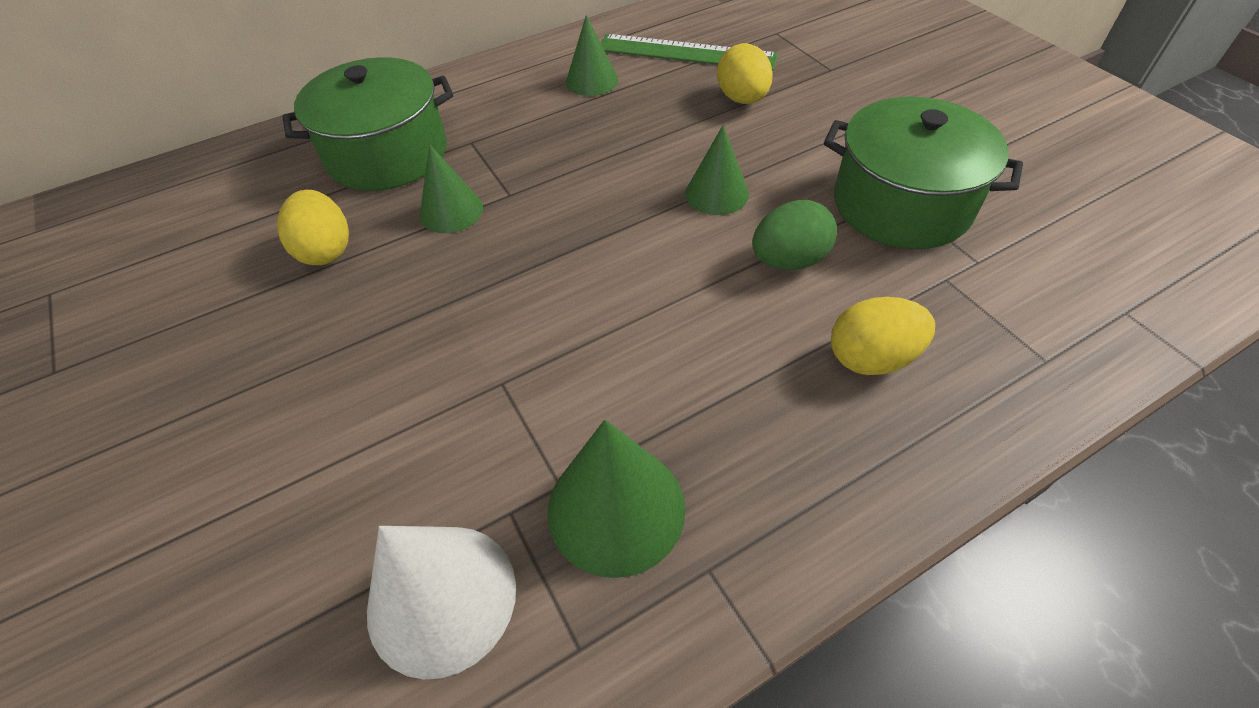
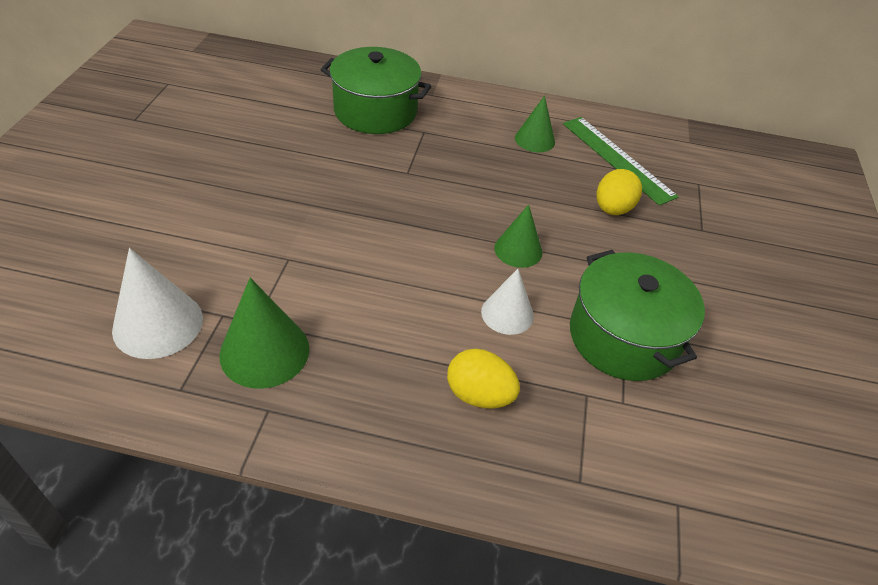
camera: 35 degrees right, 5 degrees down
(326, 250) = (291, 141): yellow egg -> none
(451, 211) = (368, 161): green cone -> none
(789, 260) = (507, 313): green egg -> white cone

